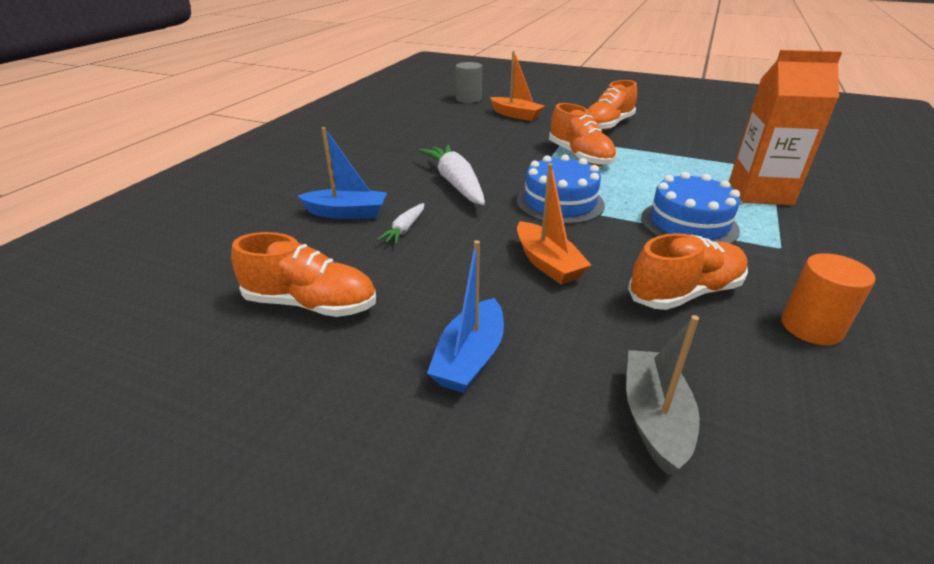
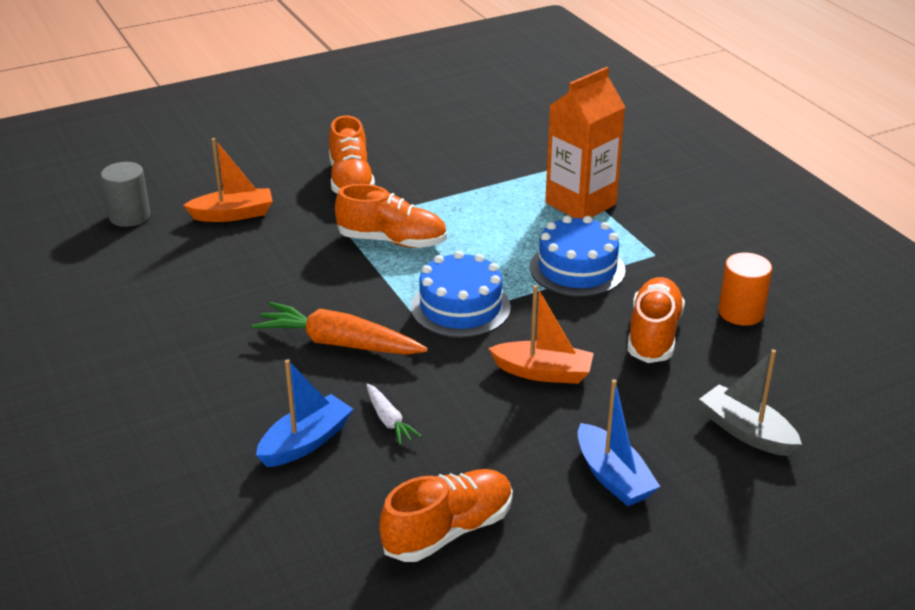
camera: 50 degrees left, 0 degrees up
(456, 183) = (339, 343): white carrot -> orange carrot

